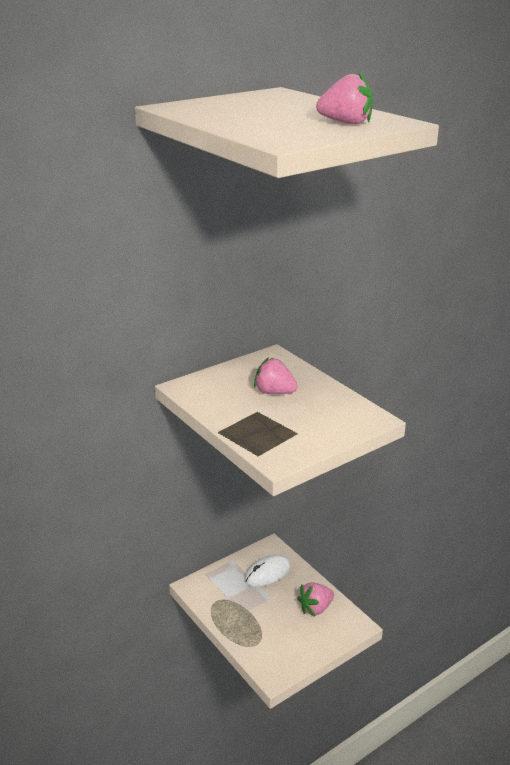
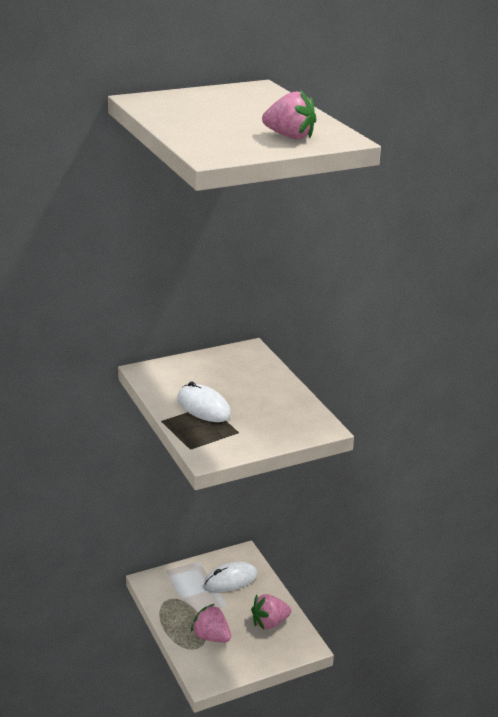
camera: 10 degrees right, 0 degrees up
(253, 414) = (203, 407): none -> white mouse
(274, 392) = (233, 388): pink strawberry -> pink strawberry (211, 637)

